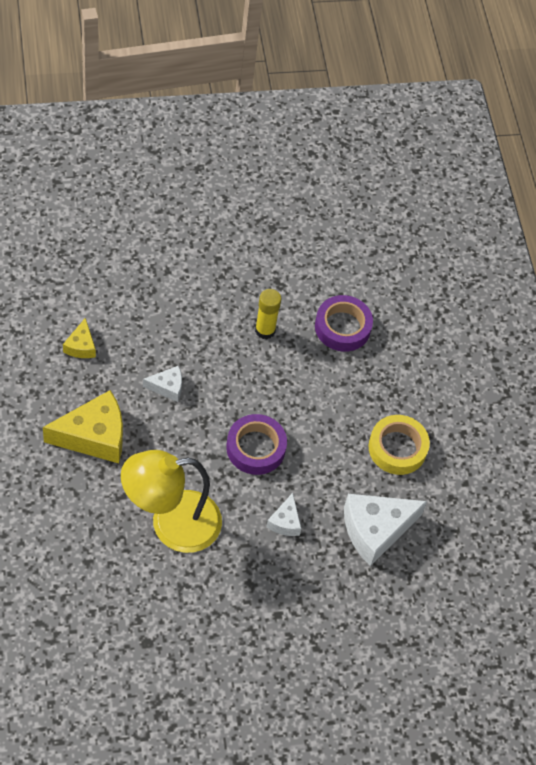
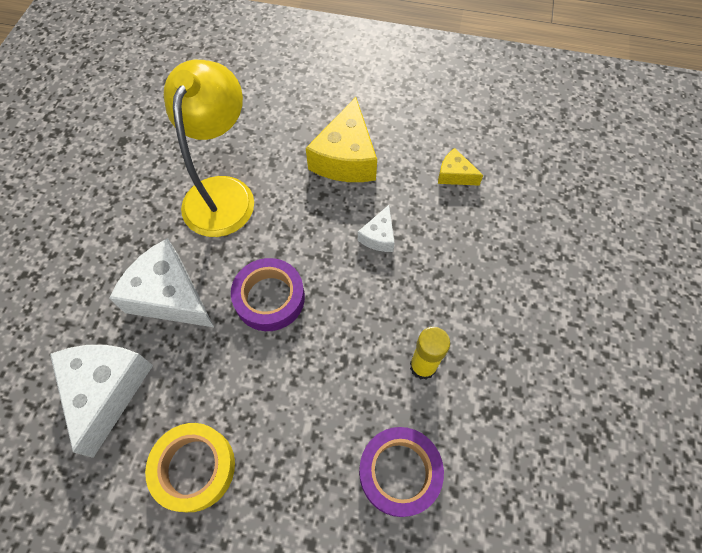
camera: 120 degrees right, 5 degrees up
(285, 522) = (170, 296): white cheese -> white cheese, size x1.97

